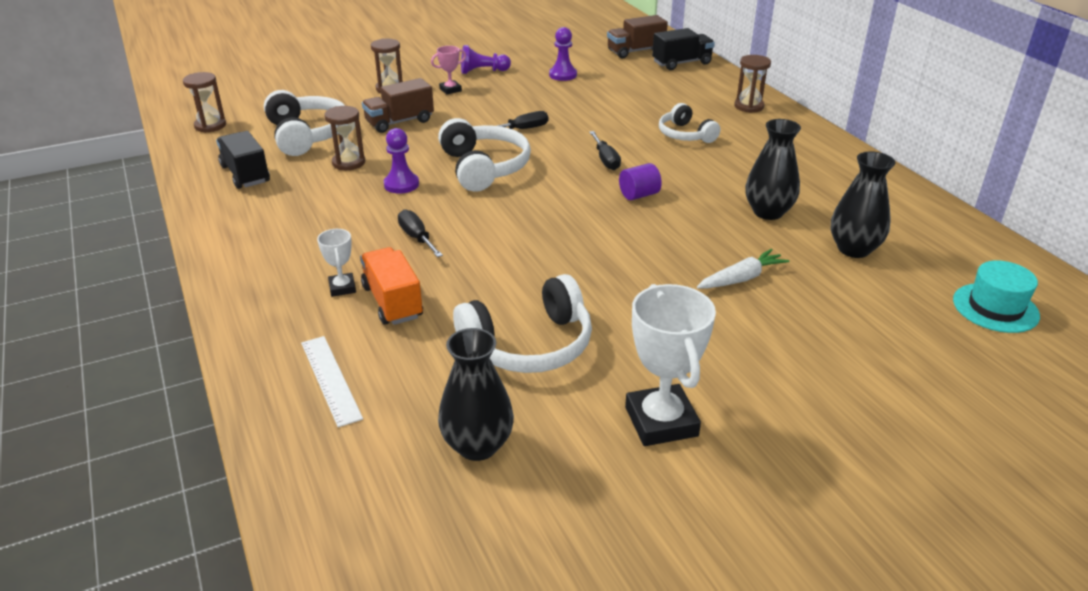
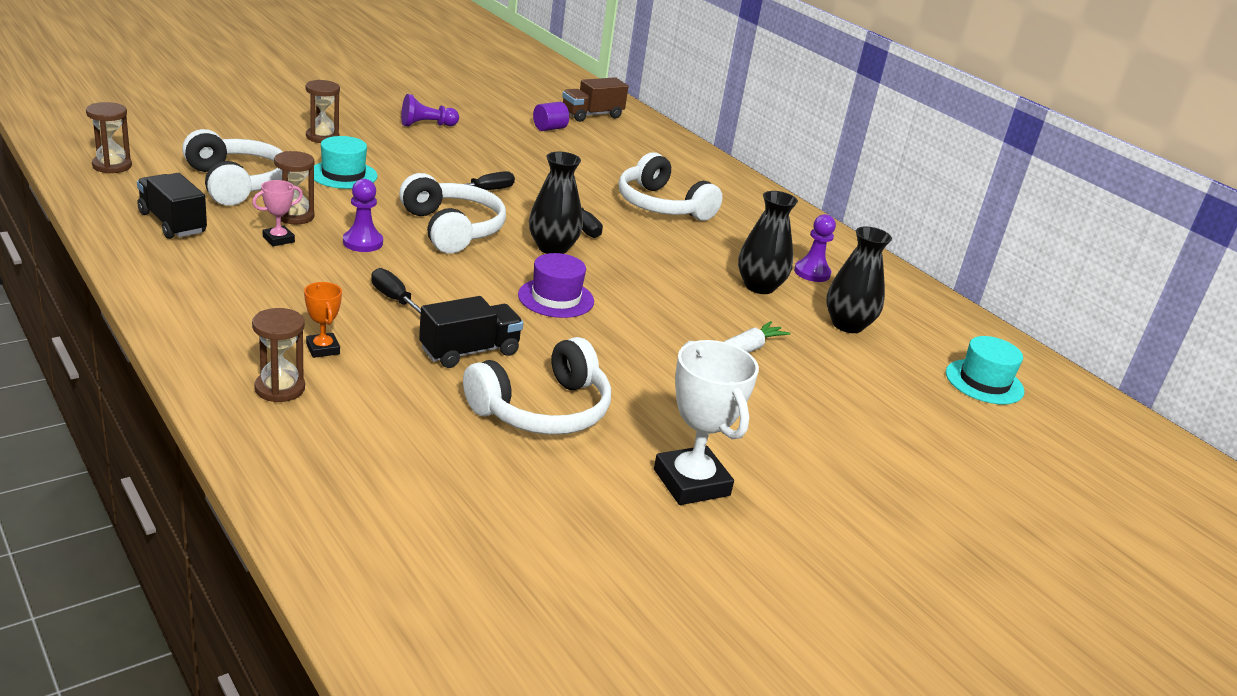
camera: 15 degrees left, 5 degrees down
(330, 379) = (334, 442): white ruler -> none
(342, 288) = (323, 349): white trophy -> orange trophy
(392, 302) = (384, 364): orange truck -> none
(399, 122) = (343, 175): brown truck -> turquoise hat
(450, 90) = (394, 143): pink trophy -> pink trophy (278, 239)
(477, 445) = (510, 506): black vase -> black vase (552, 248)
(563, 75) = (518, 135): purple pawn -> purple pawn (812, 273)
(565, 231) = (556, 298): none -> purple hat
(639, 195) = (625, 264): purple cylinder -> purple cylinder (549, 128)
(681, 63) = (644, 131): black truck -> black truck (469, 351)
(685, 135) = (661, 206): white headphones -> white headphones, size x1.58
(749, 106) = (721, 180): brown hourglass -> brown hourglass (280, 388)

